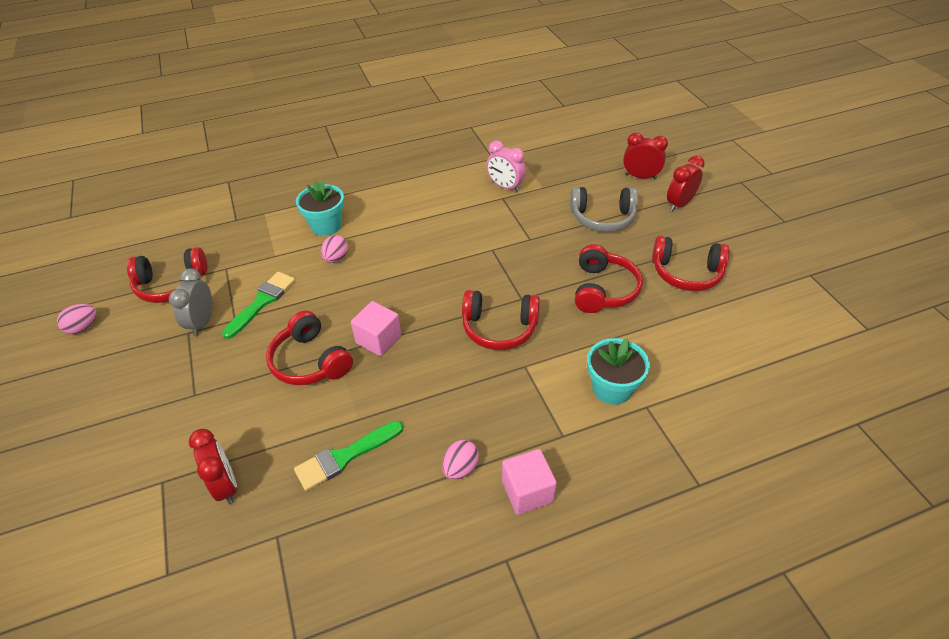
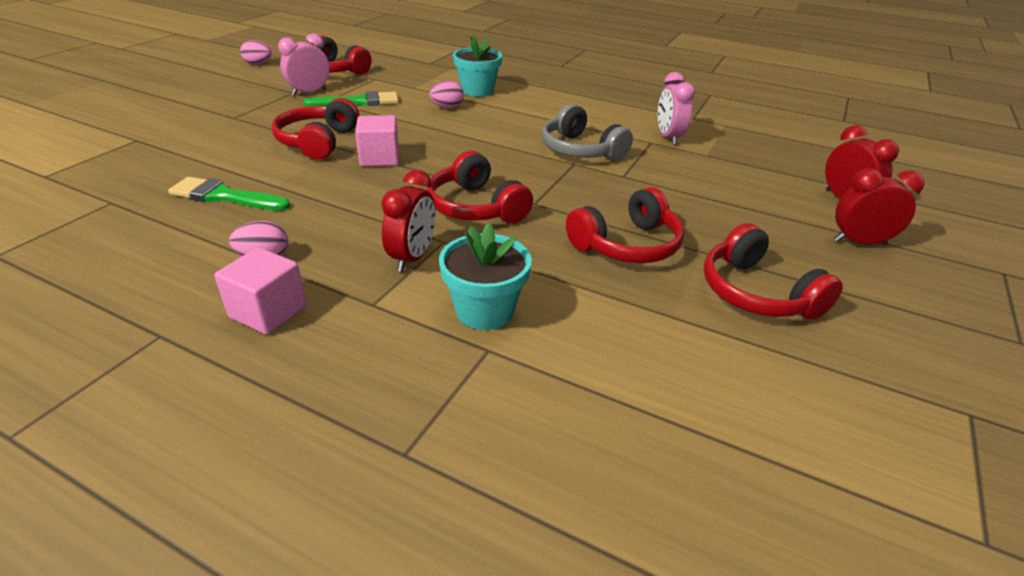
camera: 45 degrees right, 10 degrees down
(202, 322) = (309, 92): grey clock -> pink clock
(226, 485) = (150, 162): red clock -> red clock (412, 258)
(602, 218) = (732, 202): grey headphones -> grey headphones (580, 150)

